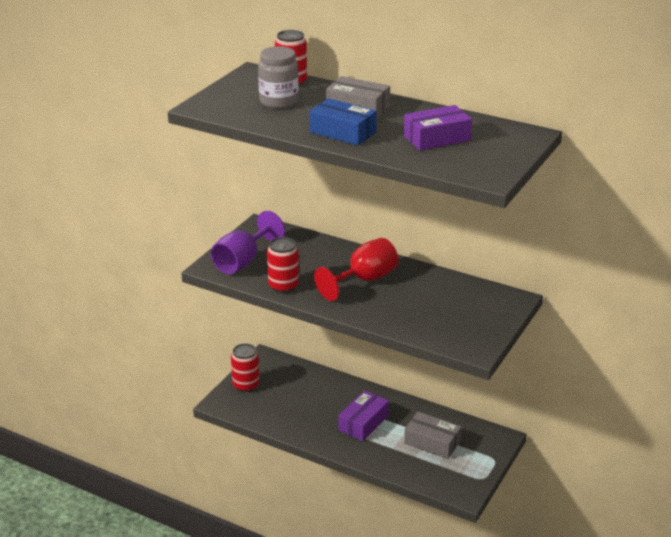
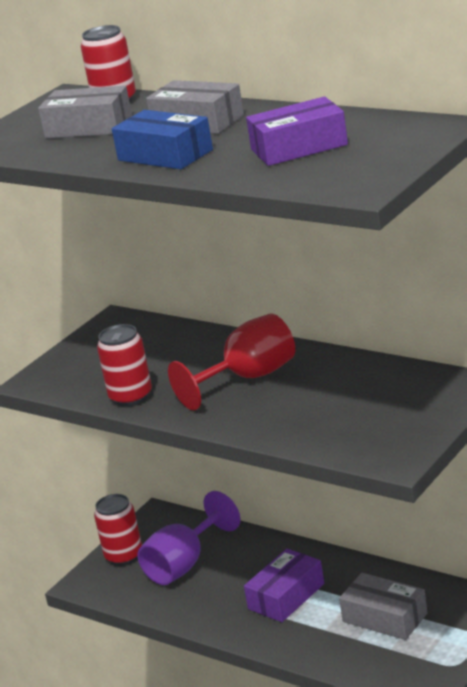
camera: 10 degrees right, 5 degrees down
(242, 261) = (80, 369): purple goblet -> purple goblet (184, 564)
(279, 101) = (88, 127): grey jar -> grey box

